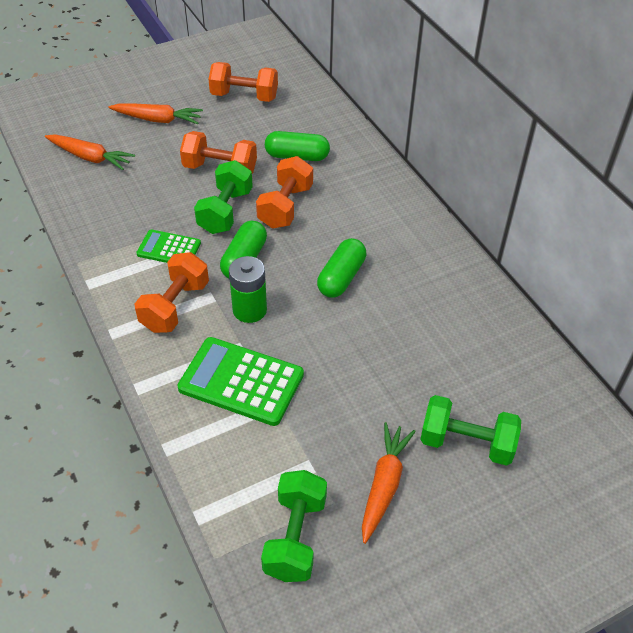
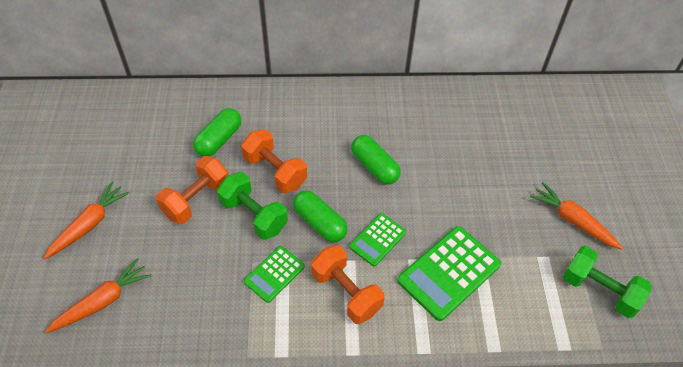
camera: 65 degrees left, 5 degrees up
(244, 96) = (110, 145): orange dumbbell -> none
(249, 310) = (377, 239): green battery -> green calculator
(466, 443) = (554, 161): green dumbbell -> none

